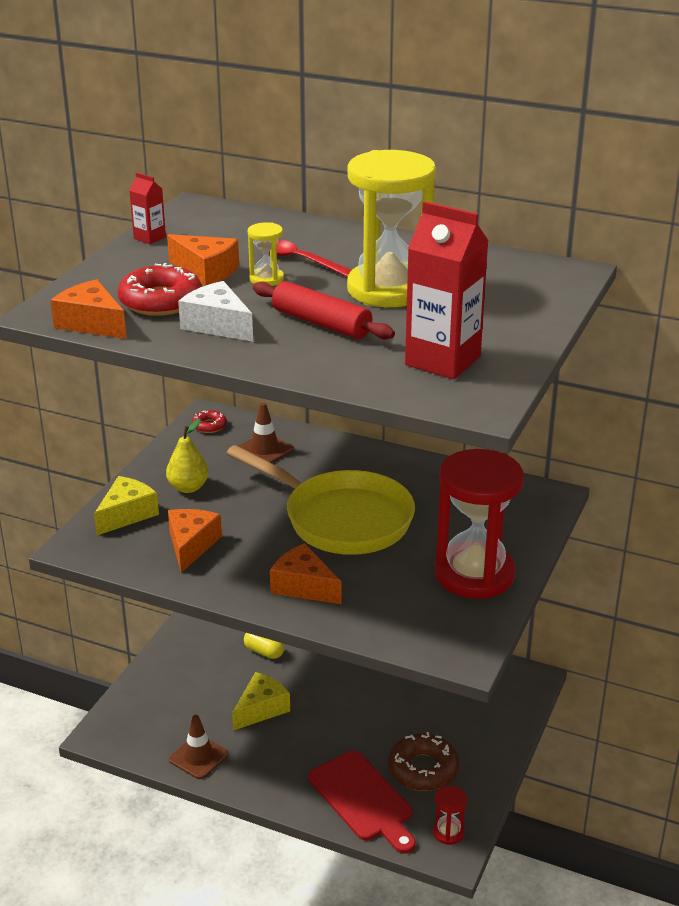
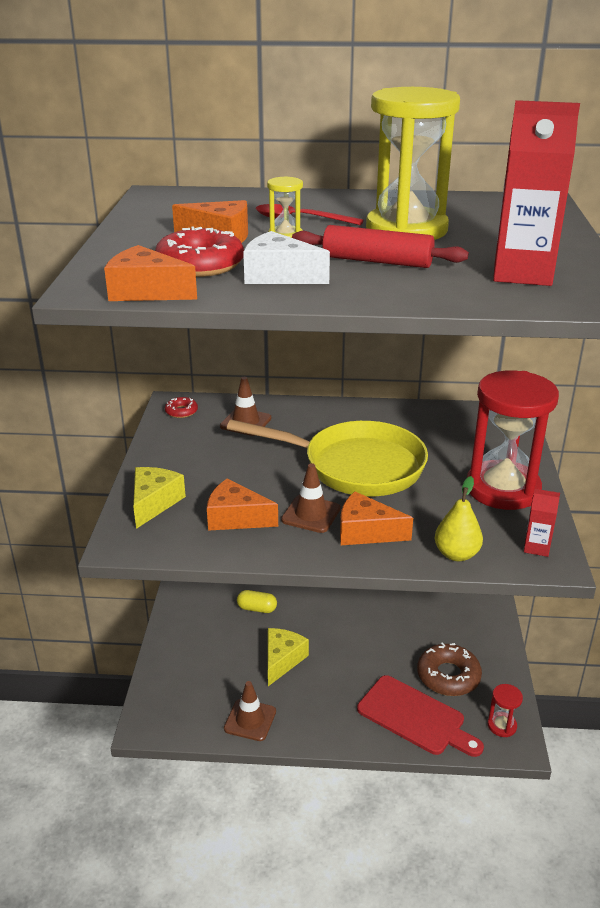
camera: 20 degrees left, 0 degrees up
(149, 238) = (136, 219): red carton -> red carton (536, 547)
(188, 487) = (197, 467): yellow pear -> yellow pear (456, 554)
(191, 545) = (236, 518): orange cheese -> orange cheese turned 60 degrees counterclockwise
(263, 557) = (311, 514): none -> brown traffic cone

